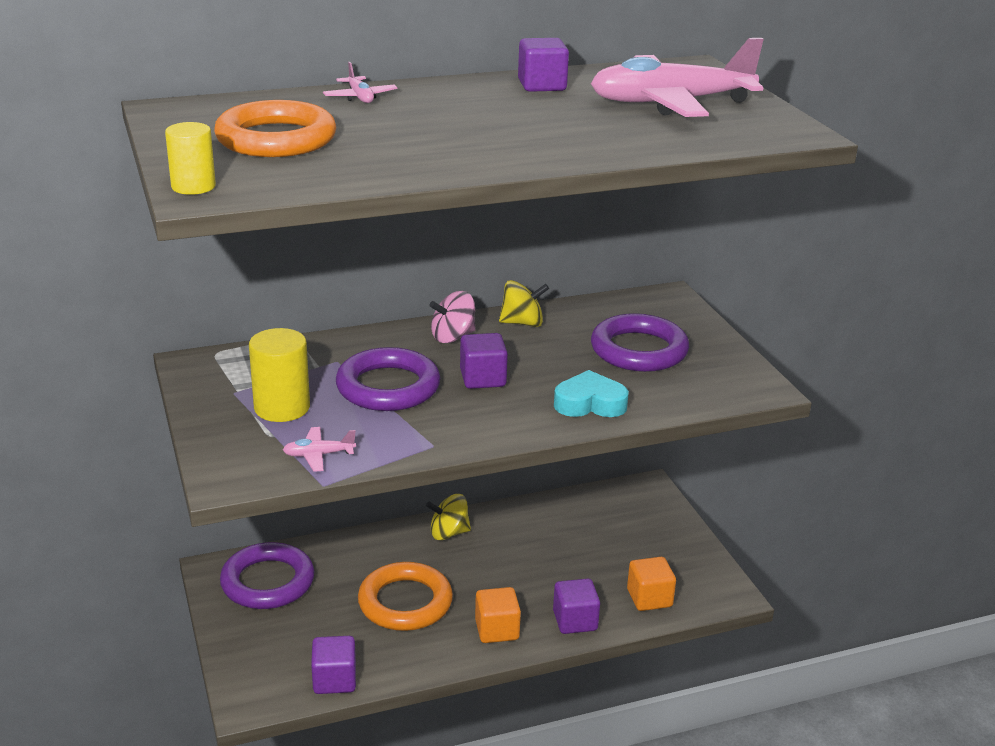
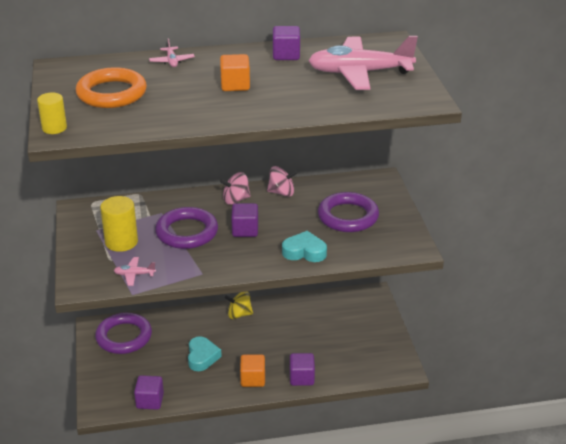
camera: 10 degrees right, 5 degrees up
(405, 602) = (202, 357): orange ring -> turquoise heart
(522, 323) = (281, 192): yellow spinning top -> pink spinning top
(649, 598) = (352, 367): orange cube -> orange cube (235, 85)

